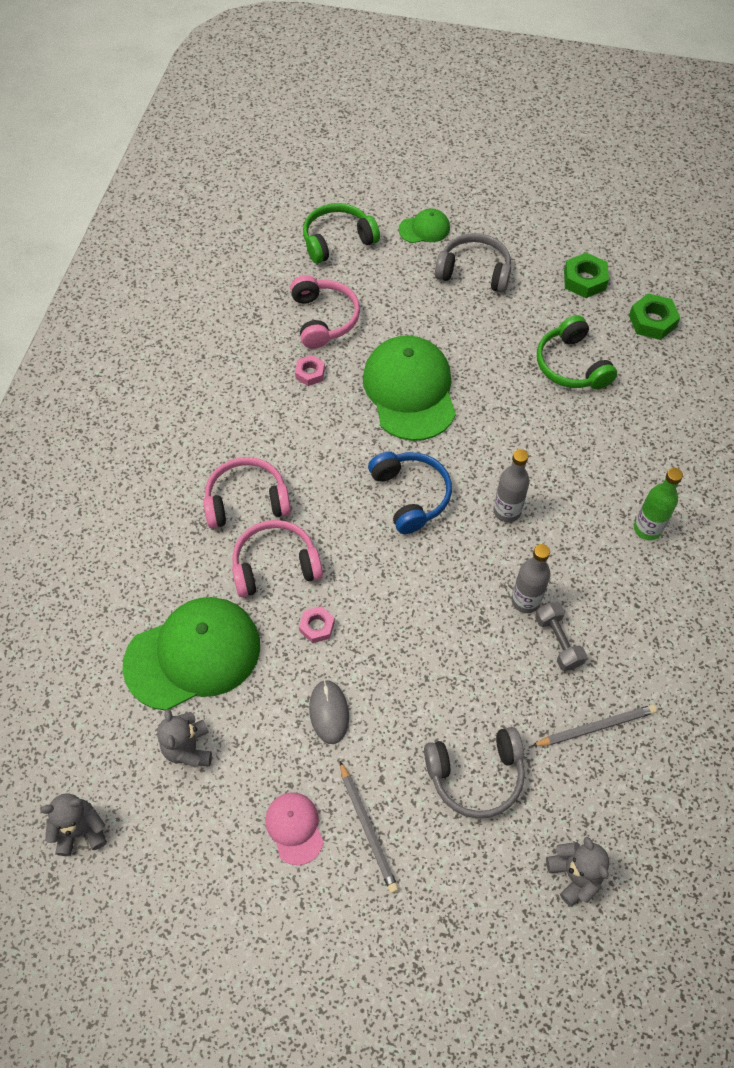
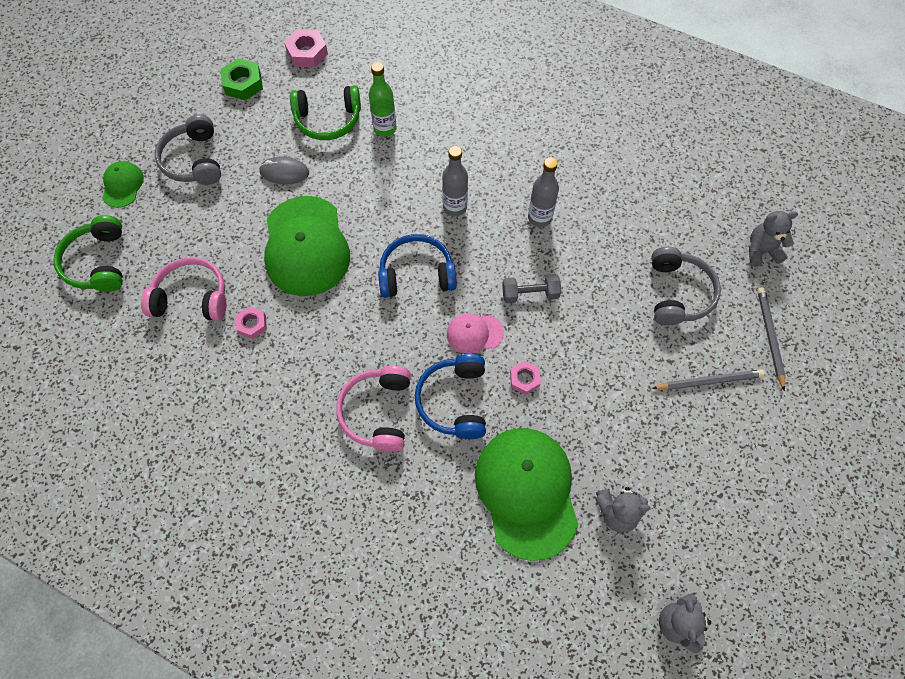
camera: 75 degrees left, 5 degrees up
(275, 565) = (454, 401): pink headphones -> blue headphones
(294, 828) = (701, 437): pink cap -> pink cap (474, 333)
(329, 712) = (606, 387): grey mouse -> grey mouse (284, 172)
(410, 390) = (306, 246): green cap -> green cap turned 105 degrees counterclockwise
(474, 271) = (194, 160): grey headphones -> grey headphones turned 45 degrees counterclockwise
(558, 641) = (580, 207): grey dumbbell -> grey dumbbell (530, 294)
(596, 727) = (653, 203): grey pencil -> grey pencil (769, 337)
(647, 529) = (499, 120): green bottle -> green bottle (385, 129)
(652, 321) = (307, 53): green nut -> pink nut

